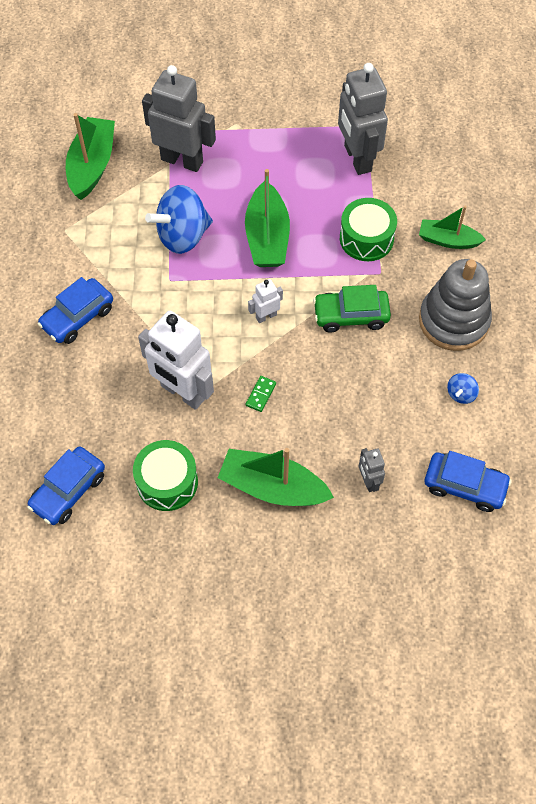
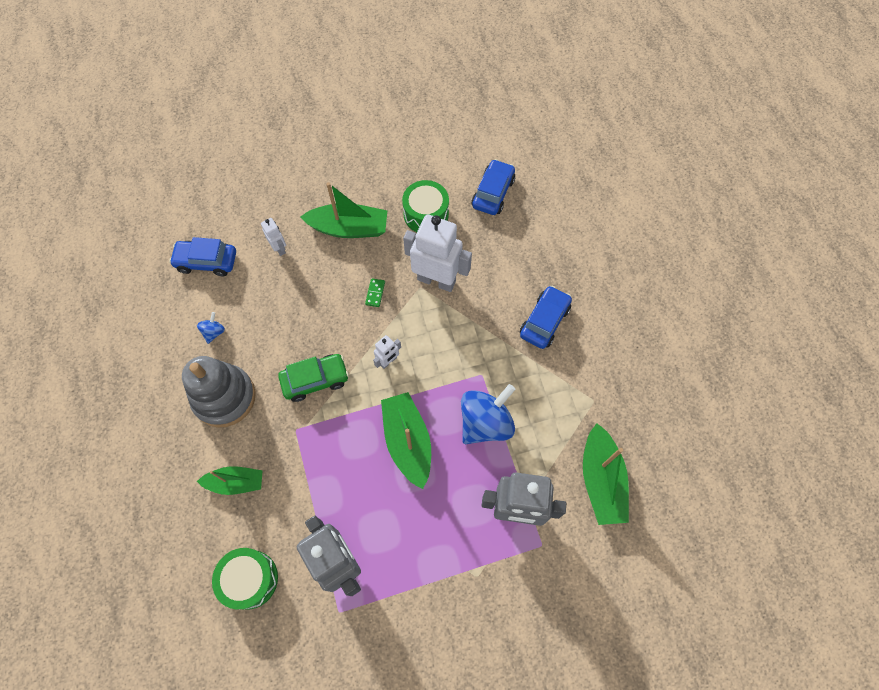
camera: 165 degrees right, 5 degrees up
(366, 238) = (314, 464): green drum -> green drum (250, 579)
(368, 481) = (279, 248): grey robot -> white robot

